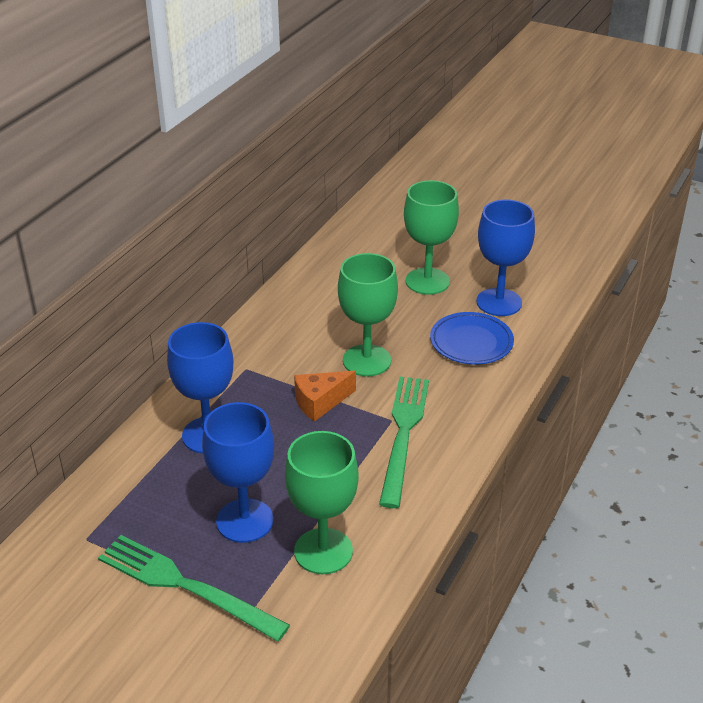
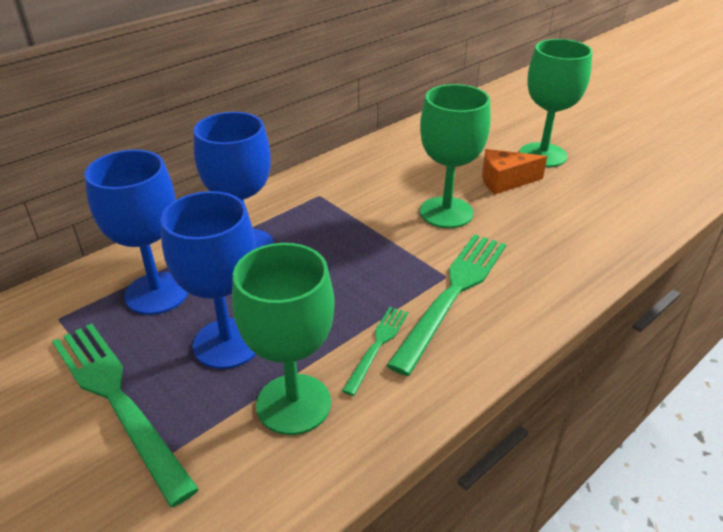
camera: 20 degrees right, 0 degrees up
(320, 402) = (376, 241): orange cheese -> orange cheese (504, 181)
(364, 491) = (377, 346): none -> green fork
(471, 342) = (570, 218): blue plate -> none
(499, 302) = (615, 187): blue goblet -> blue goblet (157, 293)

